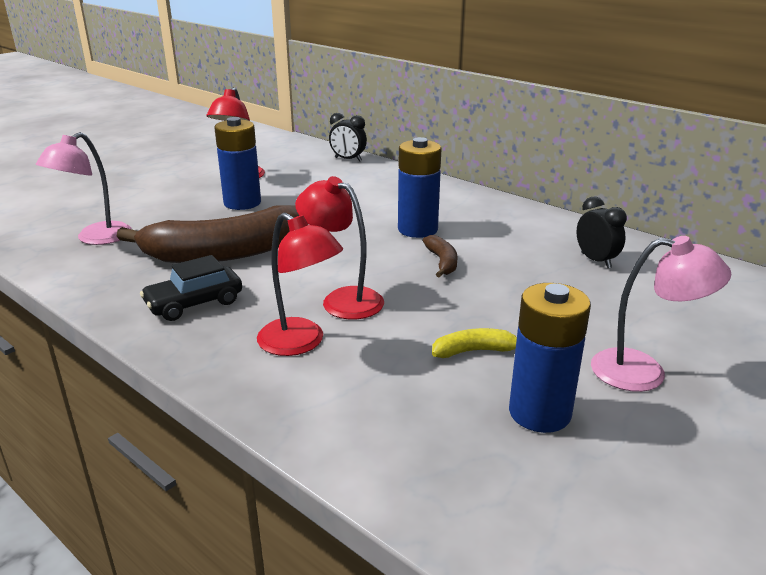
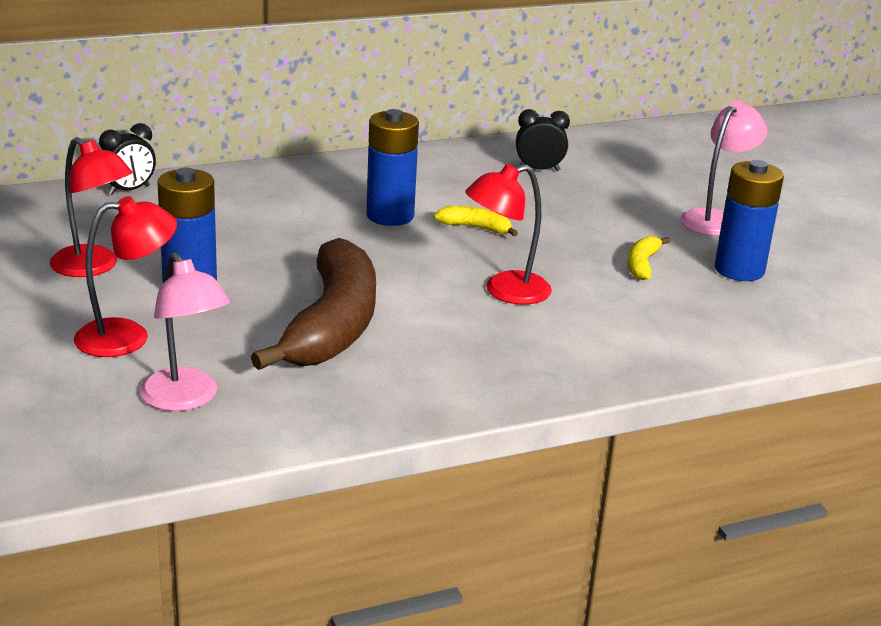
camera: 65 degrees left, 0 degrees up
(194, 303) = (441, 366): black car -> none
(300, 343) = (569, 330): red lamp -> red lamp (127, 336)
(442, 262) = (475, 228): brown banana -> yellow banana

